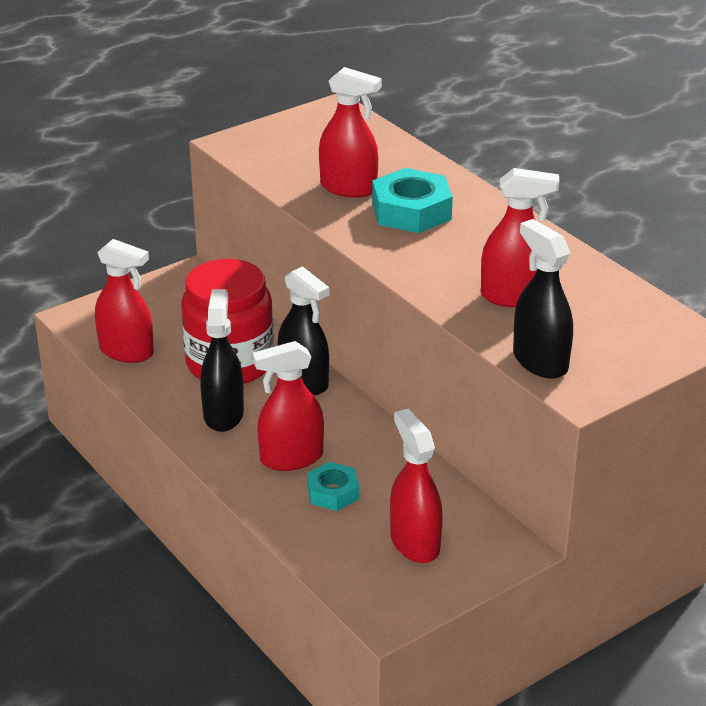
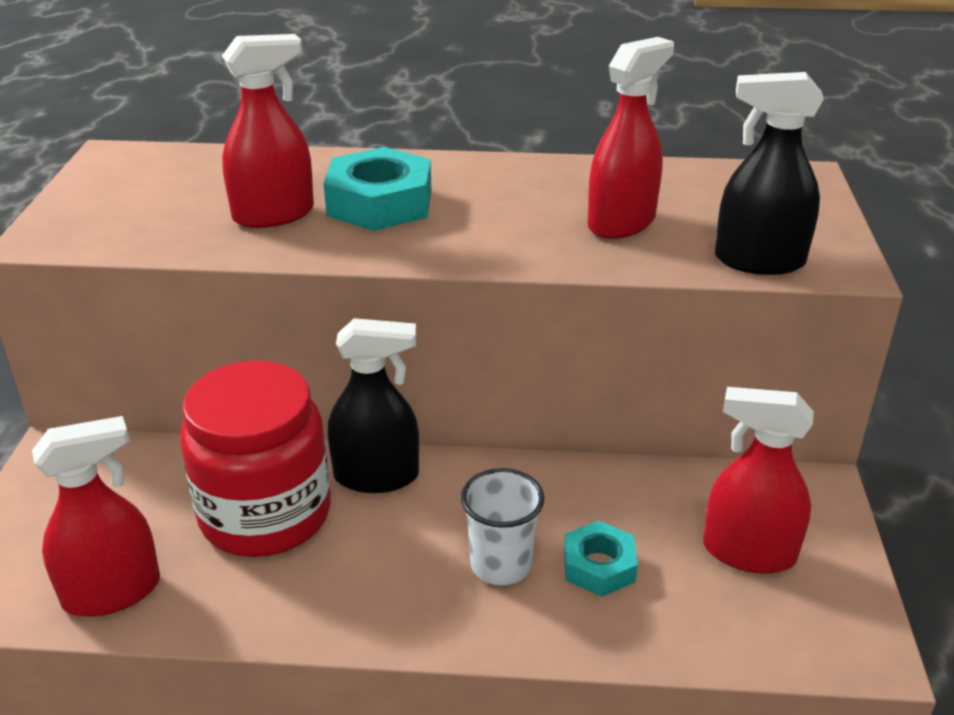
camera: 50 degrees left, 0 degrees up
(223, 414) = (352, 575): black spray bottle -> none
(291, 458) = (501, 565): red spray bottle -> white cup

